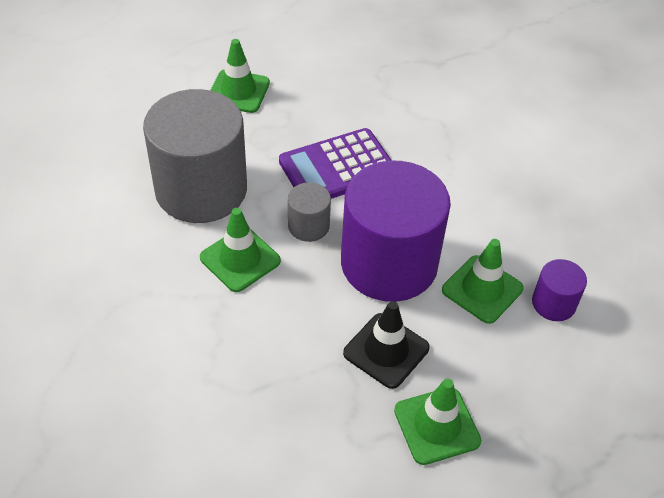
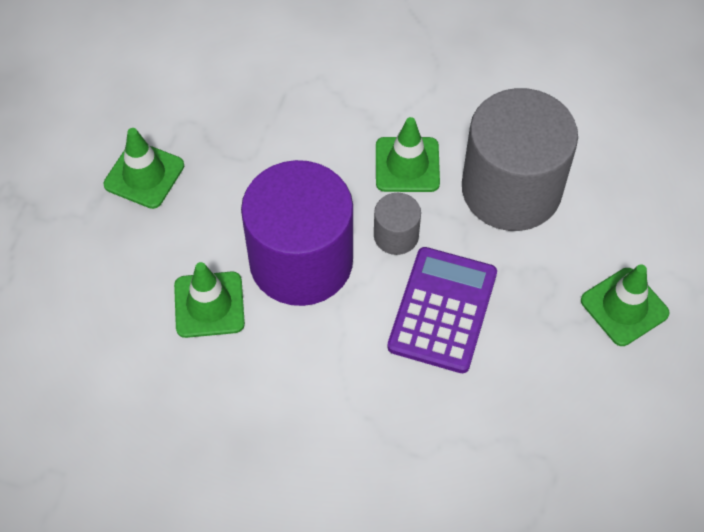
camera: 135 degrees right, 10 degrees up
(386, 350) = (229, 193): black traffic cone -> none
(553, 303) = (143, 344): purple cylinder -> none

